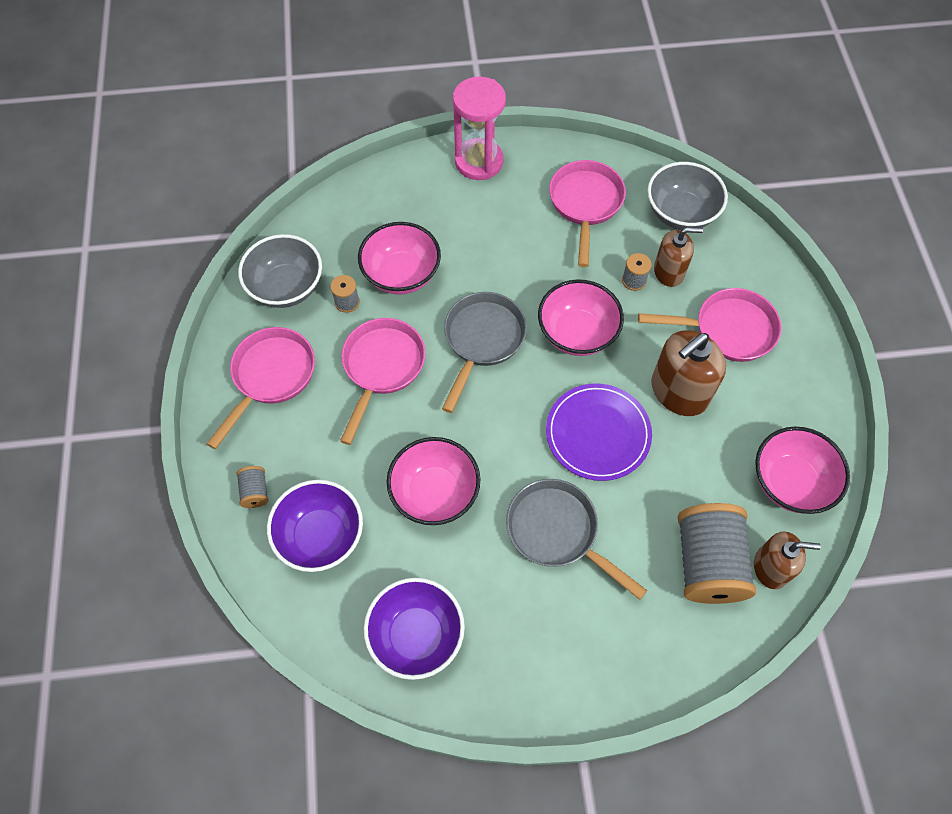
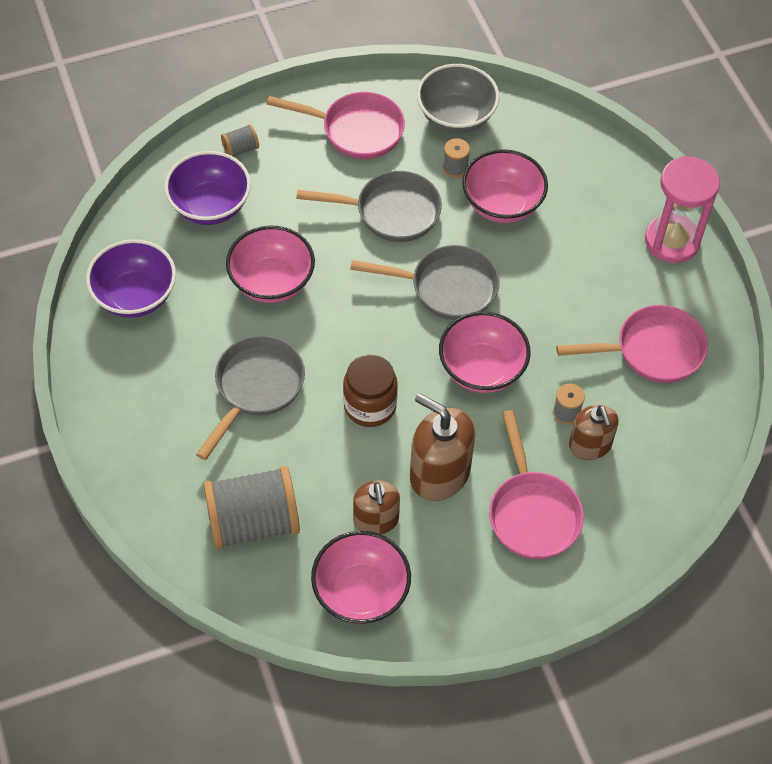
camera: 75 degrees right, 5 degrees down
(381, 368) = (391, 212): pink pan -> grey pan
(598, 433) = (370, 406): purple plate -> brown jar
(680, 213) = (676, 447): grey bowl -> none
(771, 567) = (261, 581): brown soap dispenser -> brown soap dispenser (376, 520)

